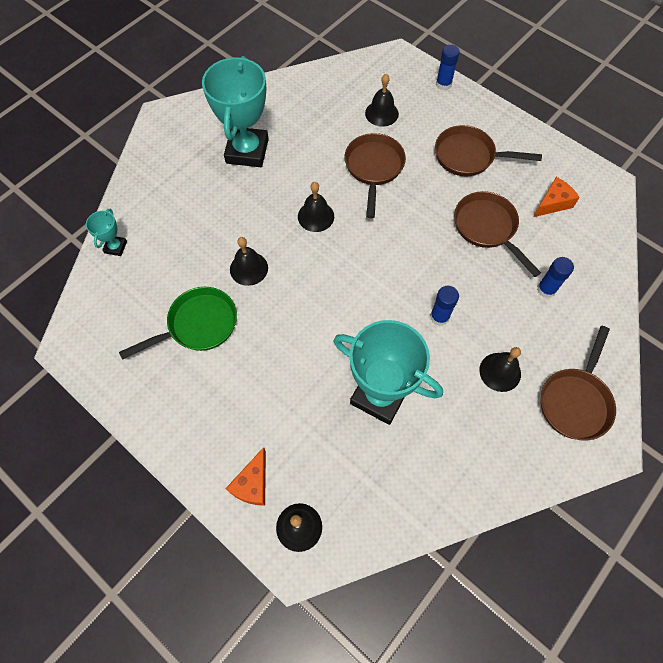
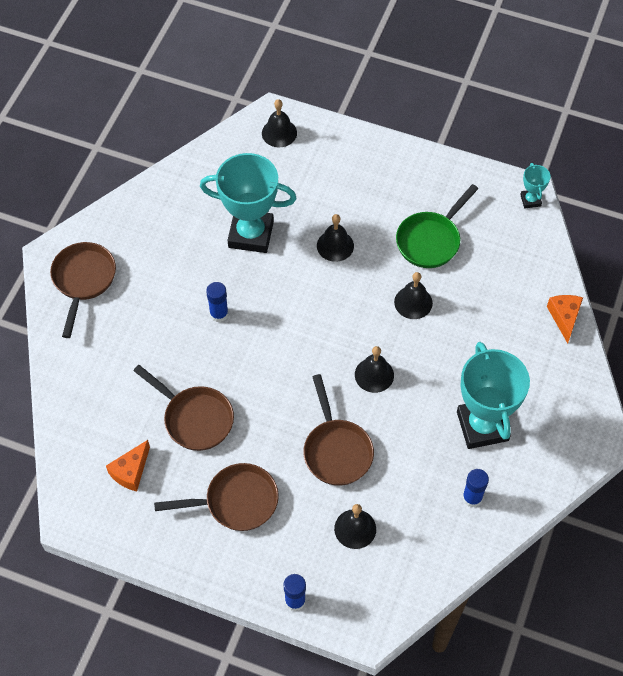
camera: 160 degrees right, 5 degrees down
(115, 247) = (548, 282): turquoise trophy -> turquoise trophy (530, 200)
(252, 484) = (325, 147): orange cheese -> orange cheese (564, 317)
(500, 372) = (153, 284): black bell -> black bell (335, 245)
(546, 289) = (123, 372): blue glue stick -> blue glue stick (472, 498)

